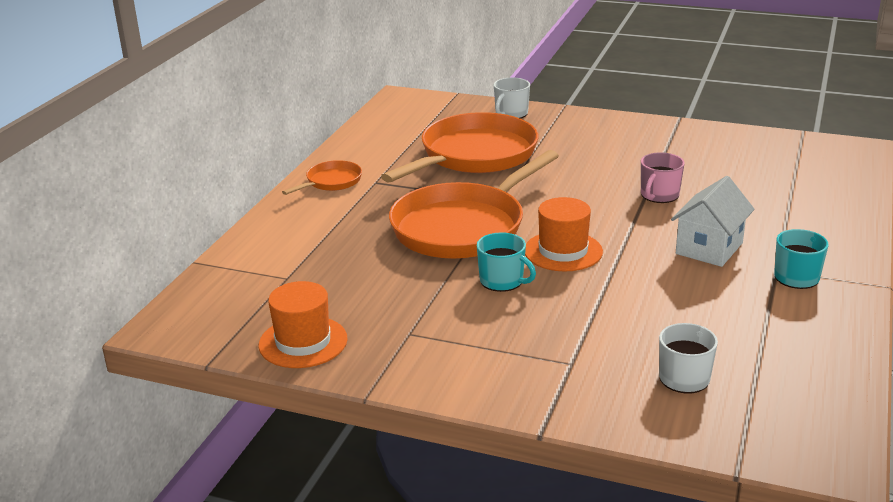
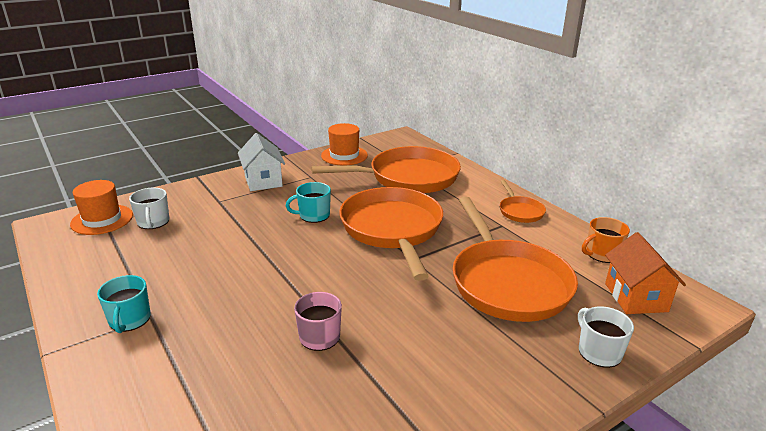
camera: 125 degrees right, 0 degrees up
(322, 265) = (407, 177): none -> orange pan
(371, 135) = (602, 254): none -> orange mug
(424, 115) = (636, 297): none -> orange house
(563, 251) = (311, 248): orange hat -> orange hat (102, 219)
(709, 248) = (219, 306): white house -> white house (263, 181)

